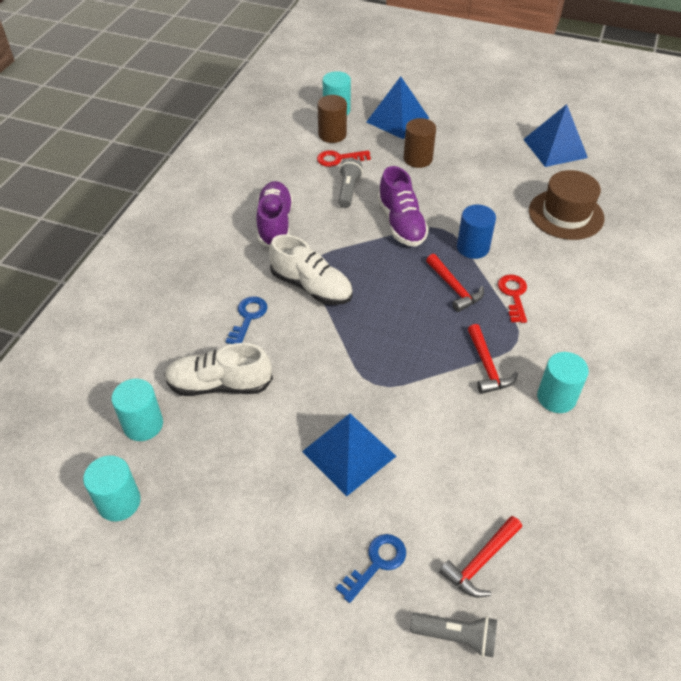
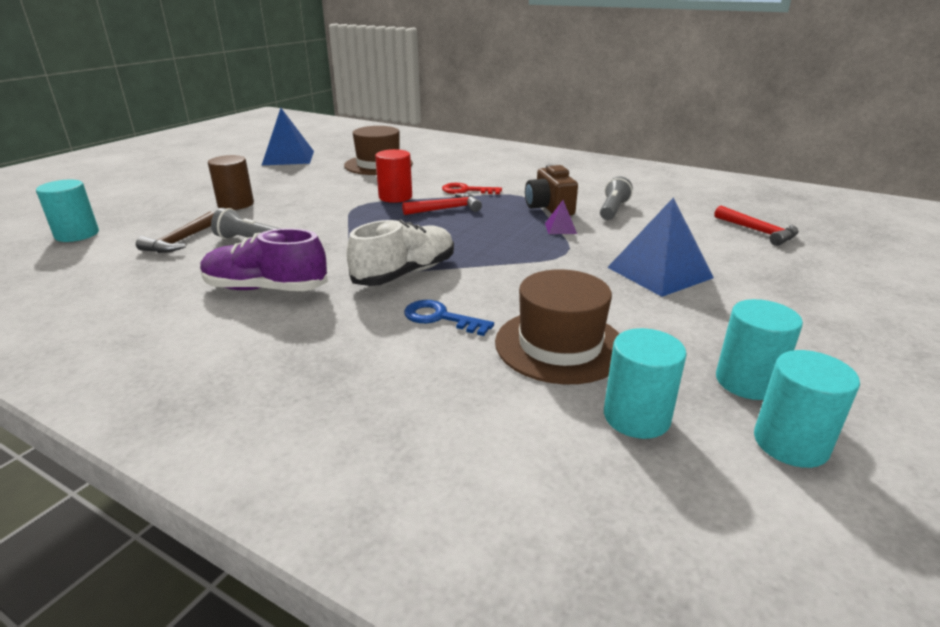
camera: 80 degrees left, 20 degrees down
(219, 385) = (560, 345): white shoe -> brown hat
(332, 135) = (125, 241): brown cylinder -> none
(339, 159) = (180, 241): red key -> brown hammer
(376, 563) = (784, 270): blue key -> none
(397, 120) = (151, 206): blue pyramid -> none
(401, 223) = (334, 221): purple shoe -> none
(433, 378) = (560, 228): none -> purple pyramid
(456, 636) = (835, 247): grey flashlight -> grey flashlight (613, 210)
(473, 247) = (395, 197): blue cylinder -> red cylinder
(487, 366) = (549, 208): red hammer -> brown camera
(556, 397) = (585, 191): turquoise cylinder -> turquoise cylinder (747, 382)

